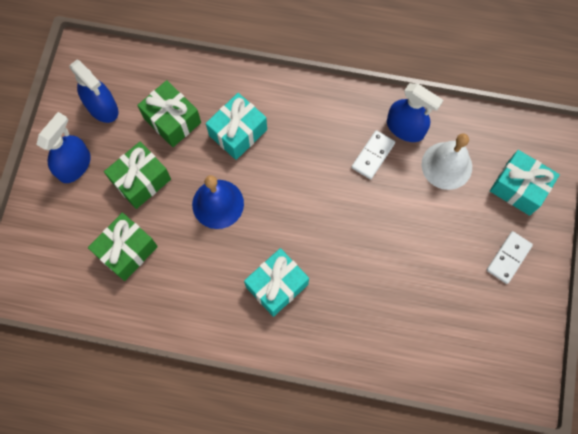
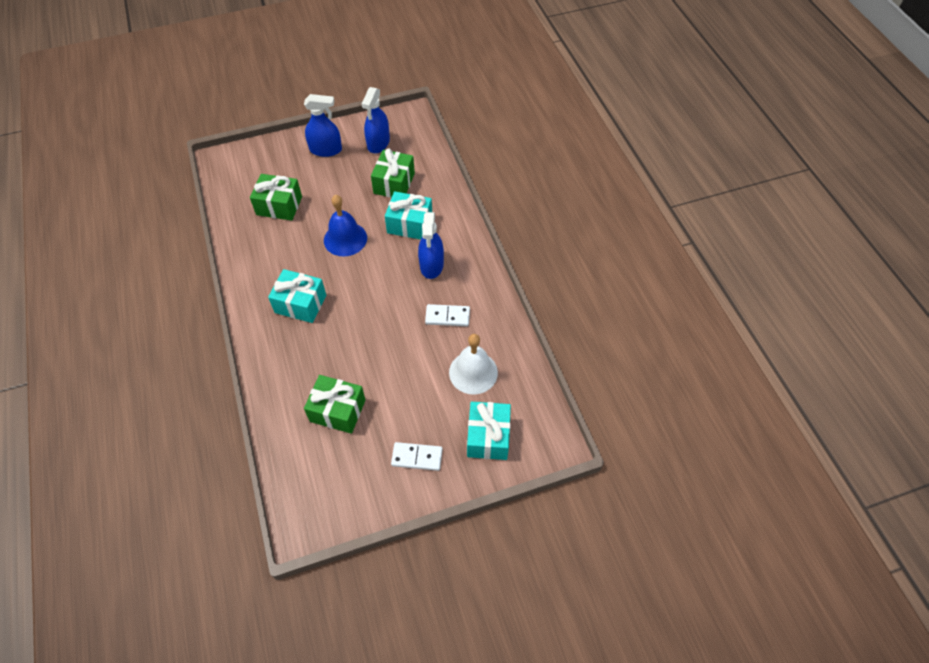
camera: 60 degrees right, 15 degrees down
(141, 180) = (336, 188): green gift -> green gift (337, 410)
(405, 128) = (487, 328): blue spray bottle -> blue spray bottle (431, 265)

